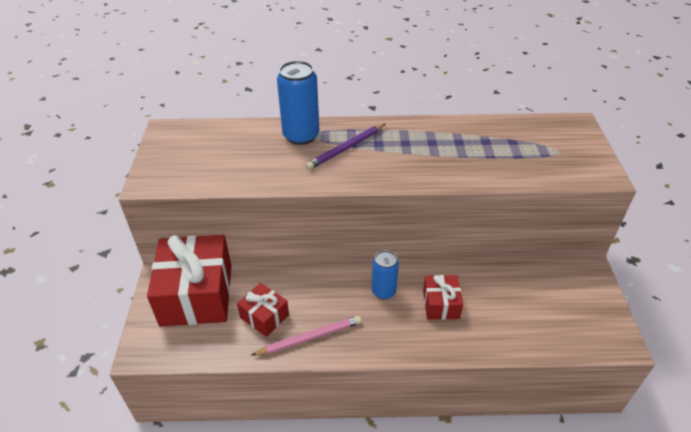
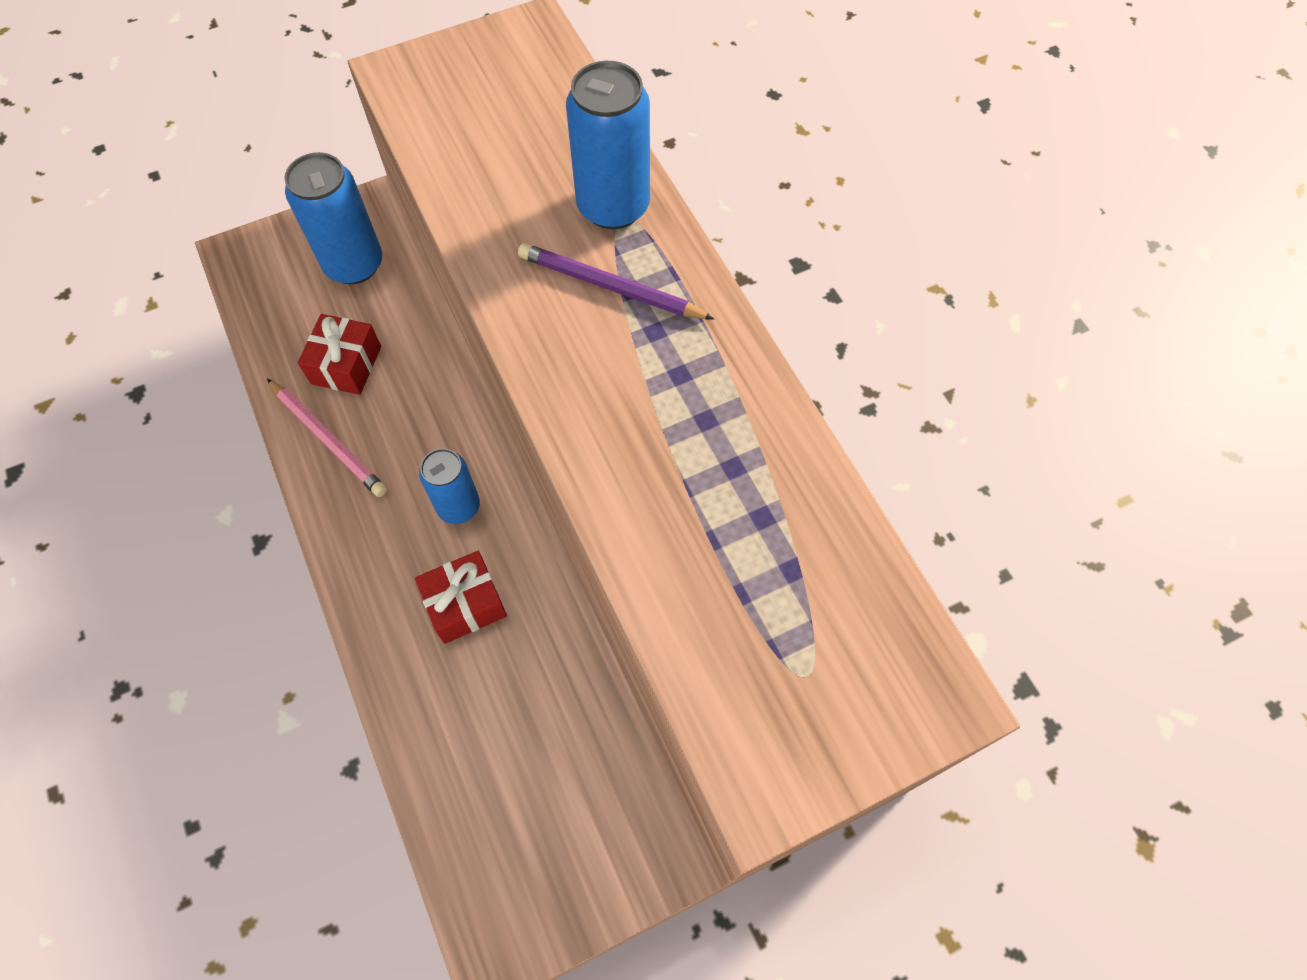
camera: 65 degrees right, 20 degrees up
(196, 294) = (354, 264): red gift -> blue can

